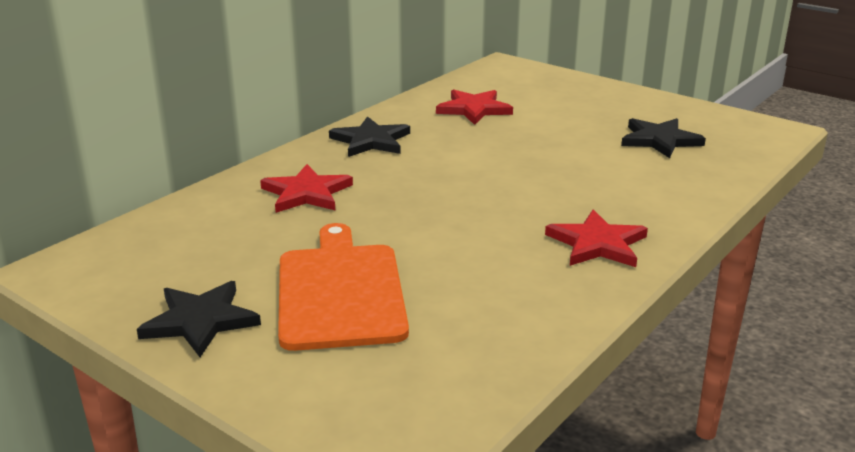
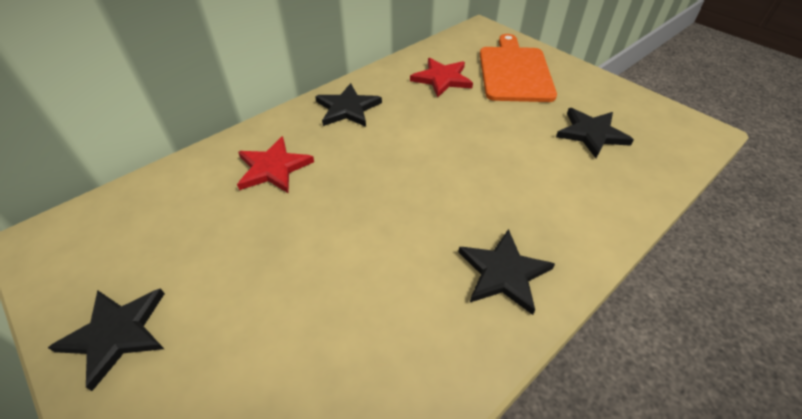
camera: 10 degrees right, 20 degrees up
(340, 291) = (251, 309): orange cutting board -> orange cutting board (514, 71)
(597, 244) = (503, 273): red star -> black star

